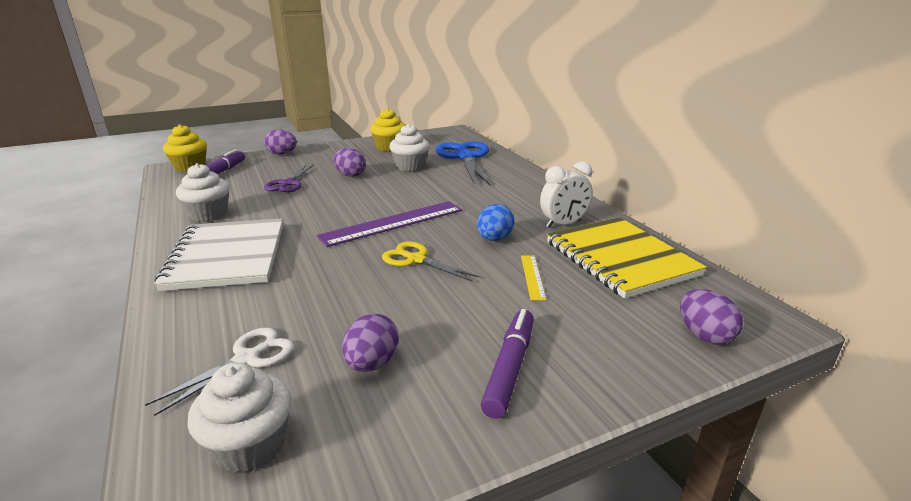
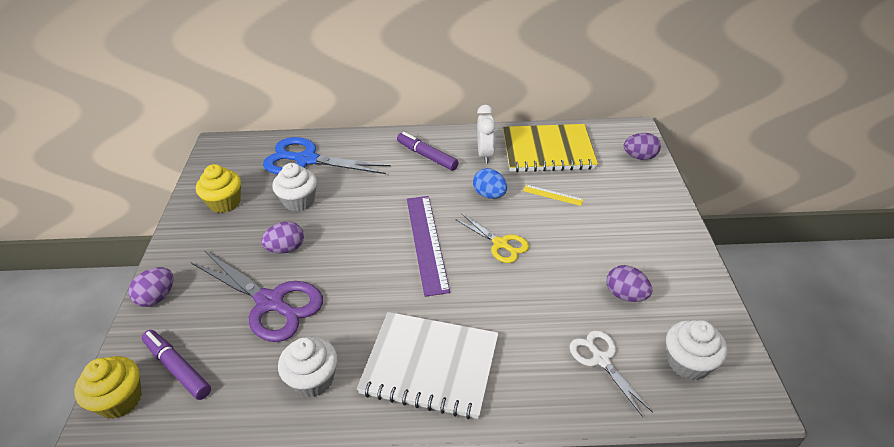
camera: 65 degrees left, 15 degrees up
(288, 183) = (270, 302): purple scissors -> purple scissors, size x1.76
(416, 259) = (500, 244): yellow scissors -> yellow scissors turned 105 degrees counterclockwise
(510, 368) = (647, 237): purple marker -> purple marker (427, 156)

